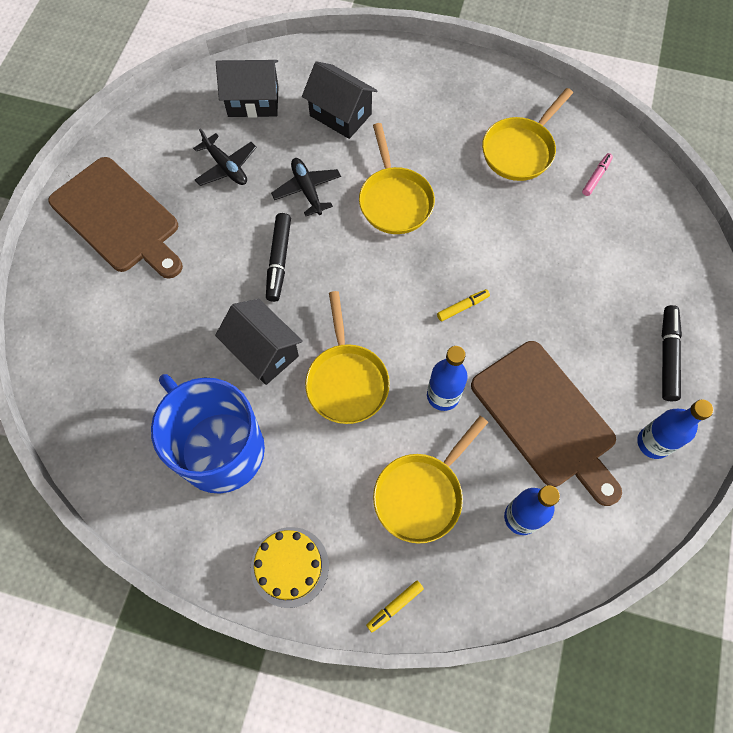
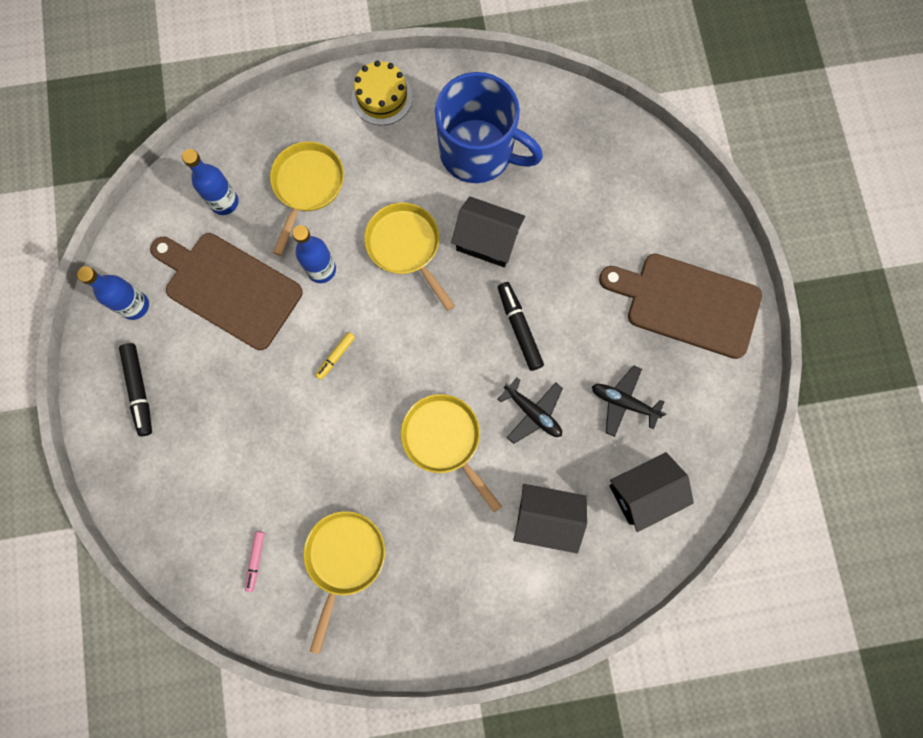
camera: 155 degrees right, 10 degrees up
(394, 606) = (295, 104): yellow marker -> none

